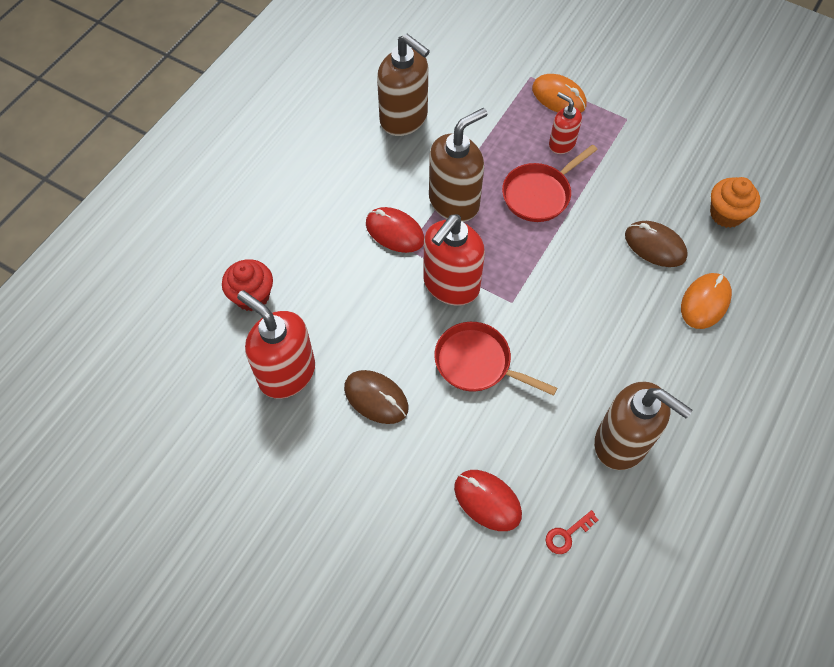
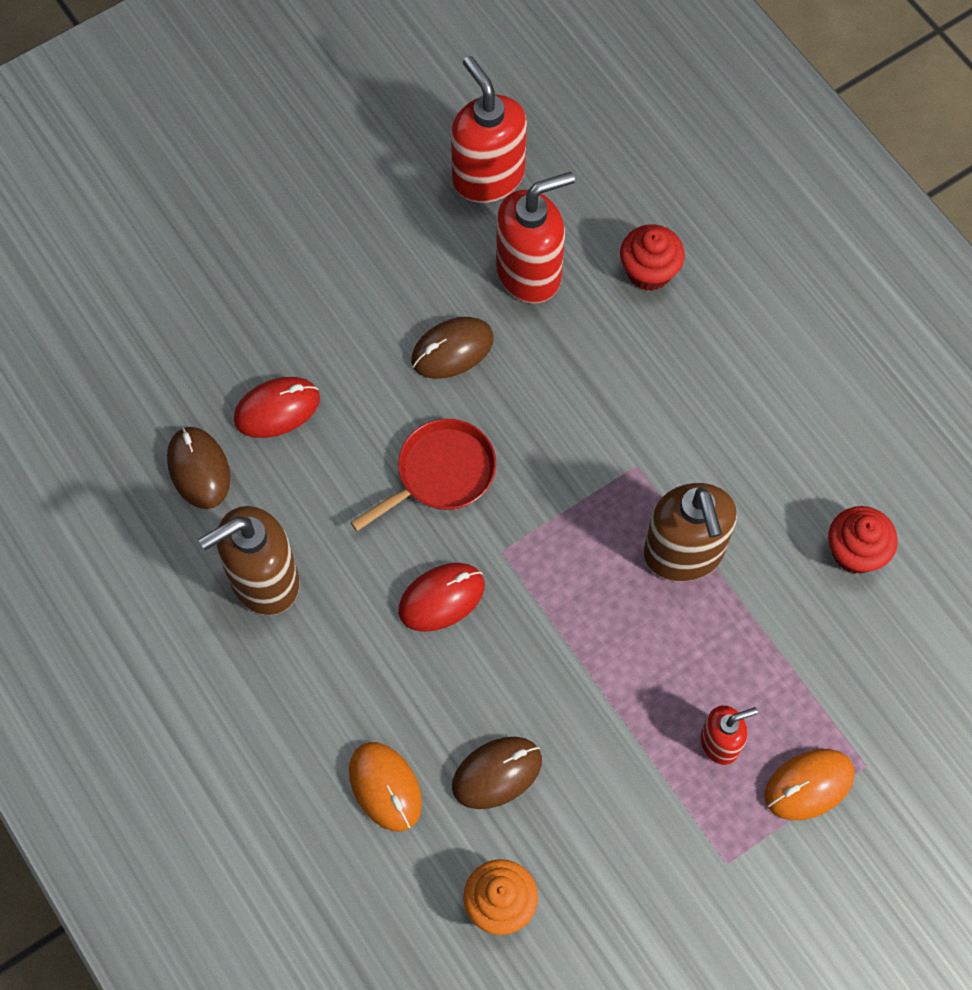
camera: 115 degrees right, 5 degrees up
(394, 232) = (669, 461): red mouse -> red mouse (441, 598)
(404, 119) = (855, 552): brown soap dispenser -> red cupcake
(451, 285) = (559, 492): red soap dispenser -> red soap dispenser (488, 176)
(539, 194) = (648, 667): red pan -> none
(567, 535) = (198, 469): red key -> brown mouse

